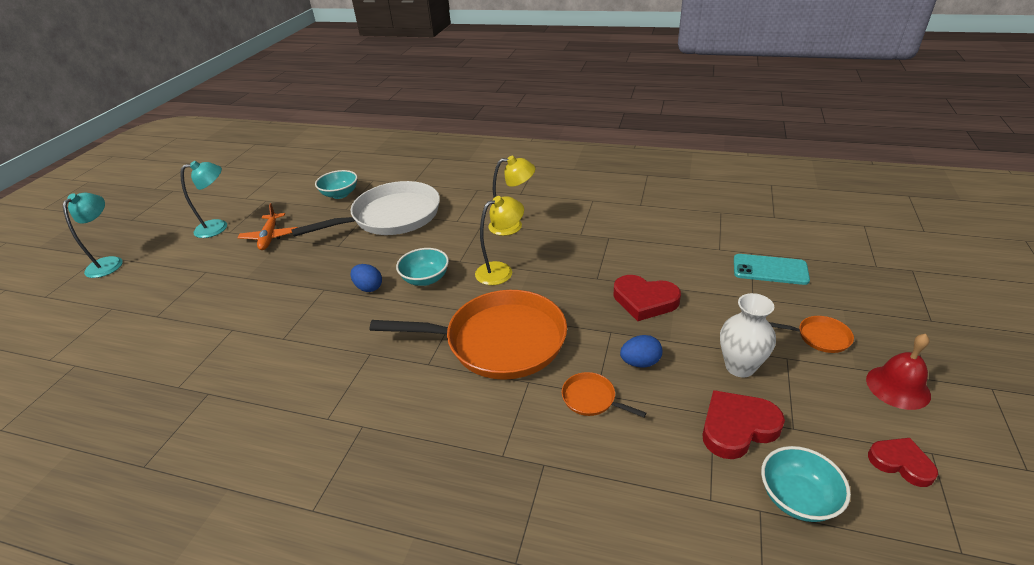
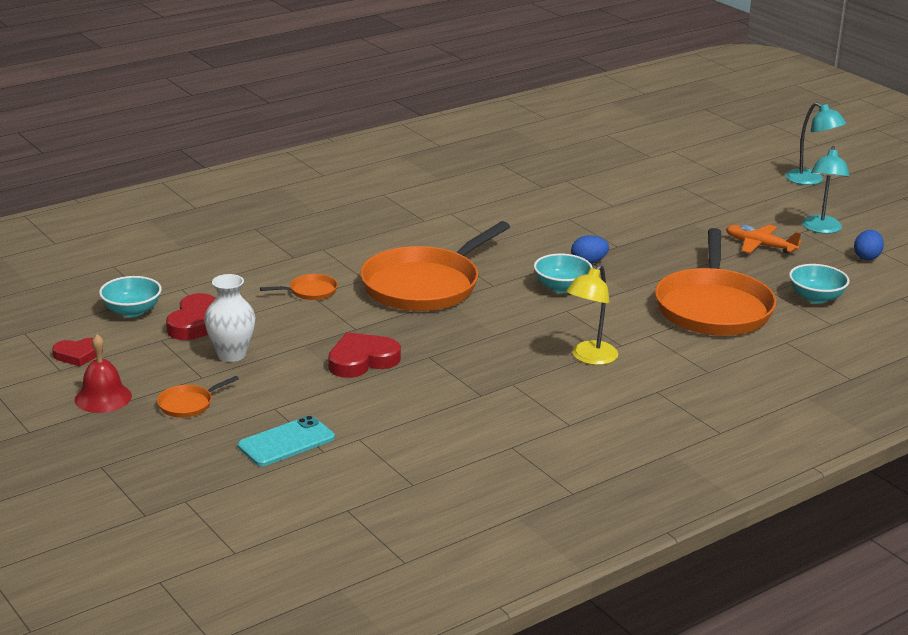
camera: 125 degrees right, 10 degrees down
(392, 216) = (713, 308): white pan -> orange pan
(501, 271) = (517, 321): yellow lamp -> none
(640, 362) = (306, 323): blue egg -> blue egg (867, 257)

